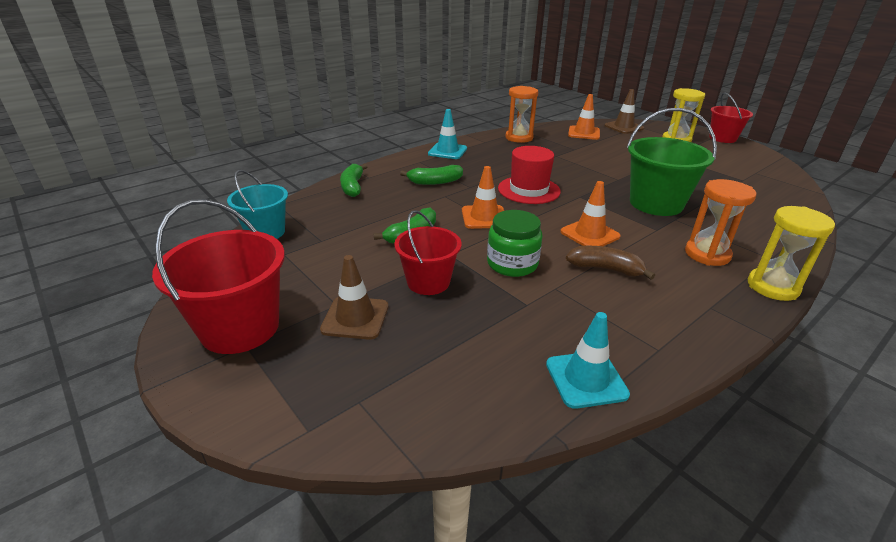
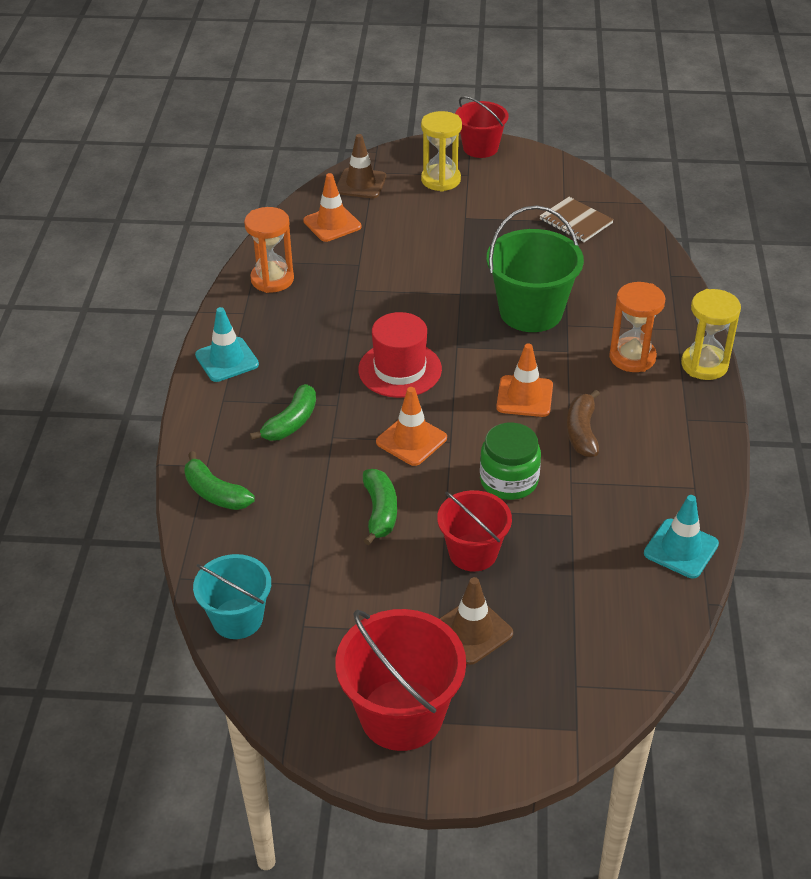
camera: 45 degrees left, 10 degrees up
(605, 269) = (582, 432): brown banana -> brown banana turned 60 degrees counterclockwise
(752, 183) = (576, 221): none -> brown notebook

